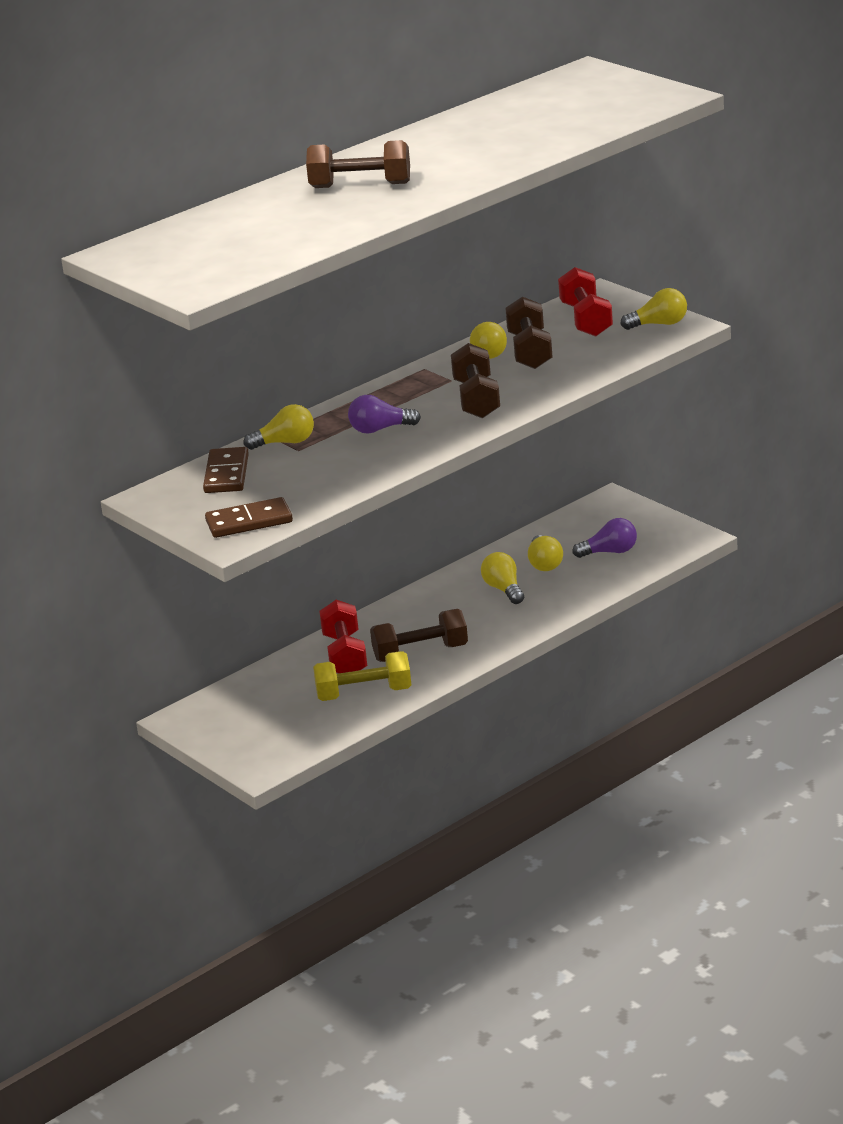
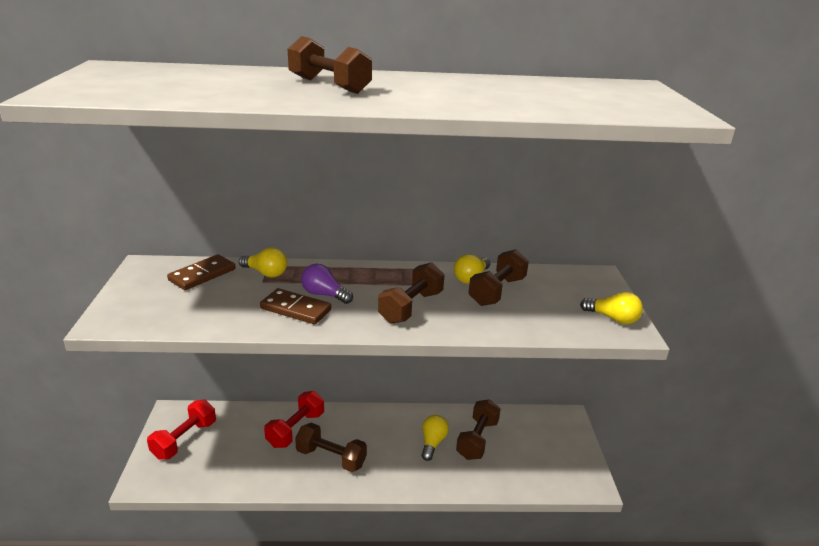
camera: 35 degrees right, 0 degrees up
(249, 522) = (142, 315): brown domino -> brown domino (296, 309)
(364, 694) = (264, 466): yellow dumbbell -> none
(544, 564) = (477, 439): yellow light bulb -> brown dumbbell
(586, 320) = (565, 289): red dumbbell -> red dumbbell (184, 440)
(610, 552) = (525, 458): purple light bulb -> none

